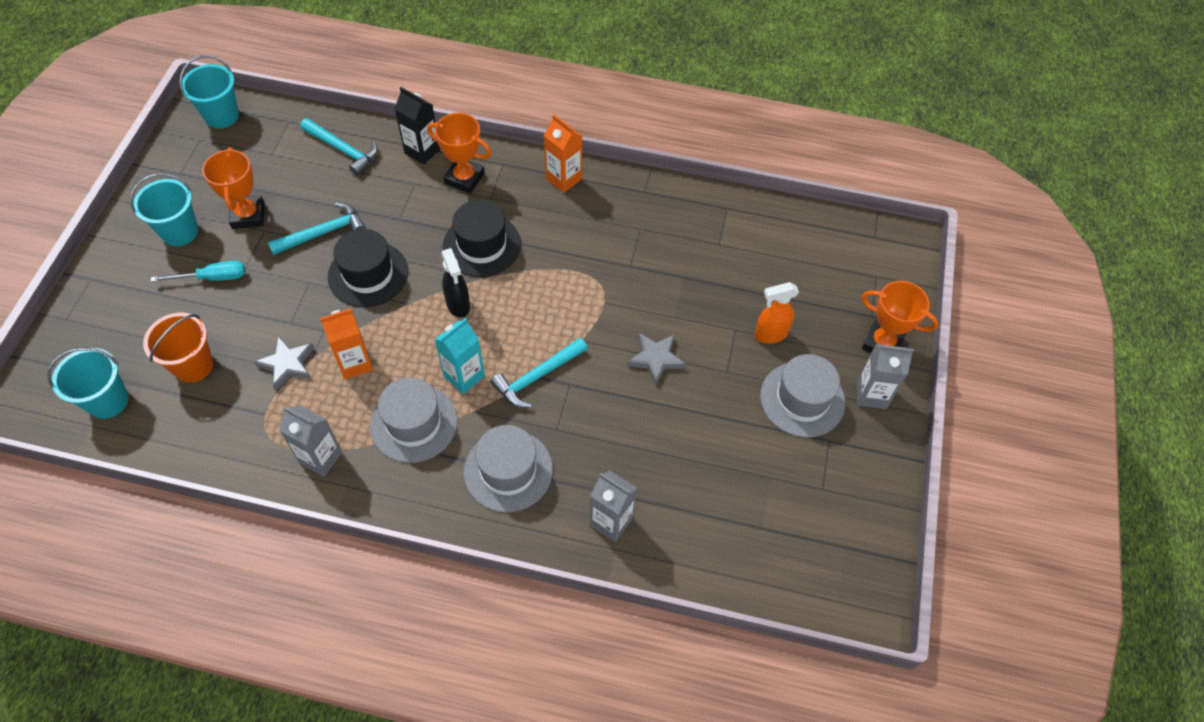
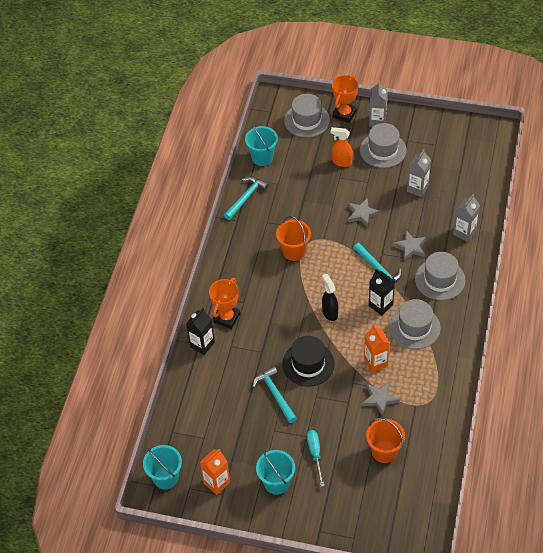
camera: 85 degrees left, 5 degrees down
(108, 401) = (414, 495): turquoise bucket -> turquoise bucket (262, 157)
(248, 215) = (261, 442): orange trophy -> none
(321, 457) = (441, 371): grey carton -> grey carton (417, 188)
(343, 150) = (200, 393): turquoise hammer -> turquoise hammer (246, 197)
(458, 305) = (329, 312): black spray bottle -> black spray bottle turned 90 degrees counterclockwise
(464, 376) = (380, 305): turquoise carton -> black carton
(482, 245) = (282, 304): black hat -> none
(563, 179) = (227, 263): orange carton -> orange carton (217, 483)
(580, 262) = (294, 251): none -> orange bucket
(581, 428) = (410, 247): none -> grey star
(770, 334) = (341, 162): orange spray bottle -> orange spray bottle turned 120 degrees clockwise
(861, 287) = (307, 120): none -> grey hat

